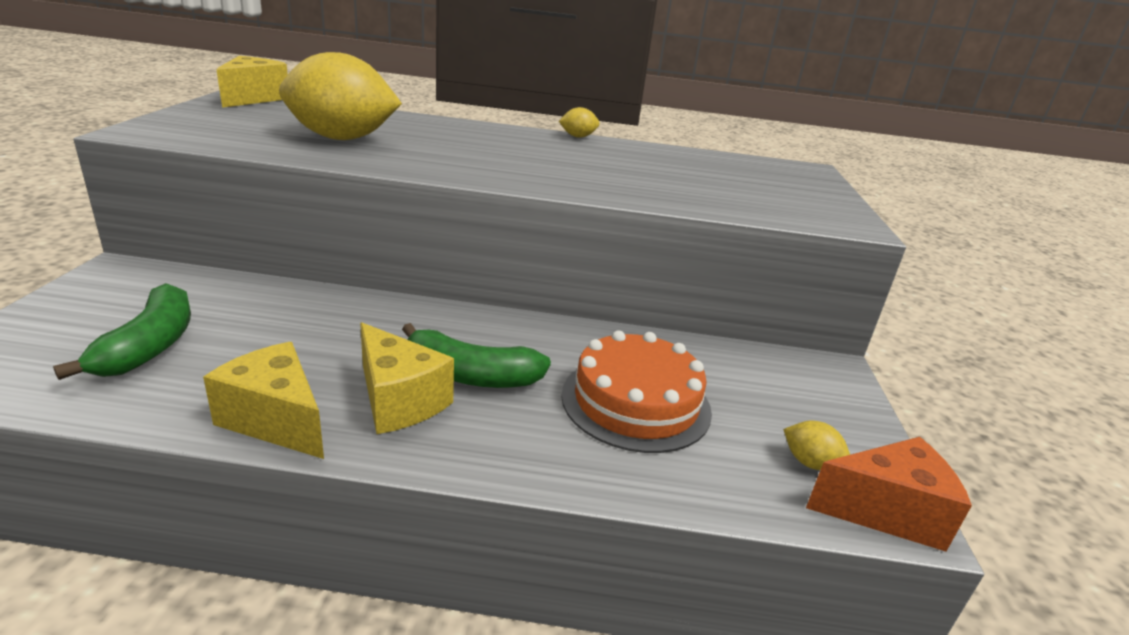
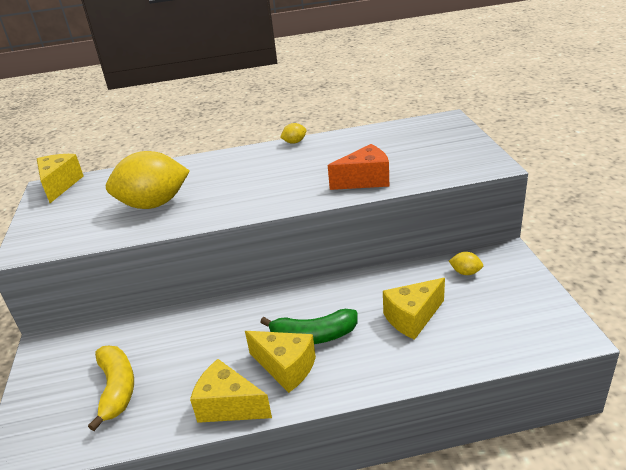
camera: 10 degrees left, 5 degrees up
(150, 346) = (117, 389): green banana -> yellow banana
(636, 402) = (412, 318): orange cake -> yellow cheese
(810, 463) = (518, 321): yellow lemon -> yellow lemon (465, 272)
(886, 512) = (565, 335): orange cheese -> orange cheese (365, 180)

